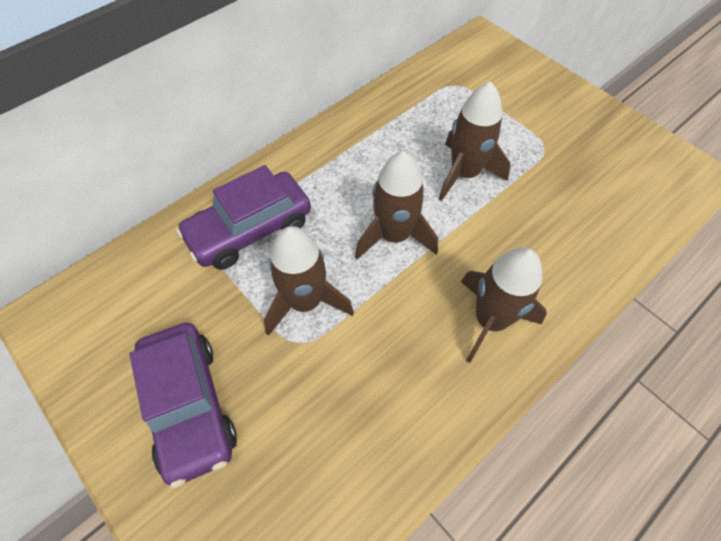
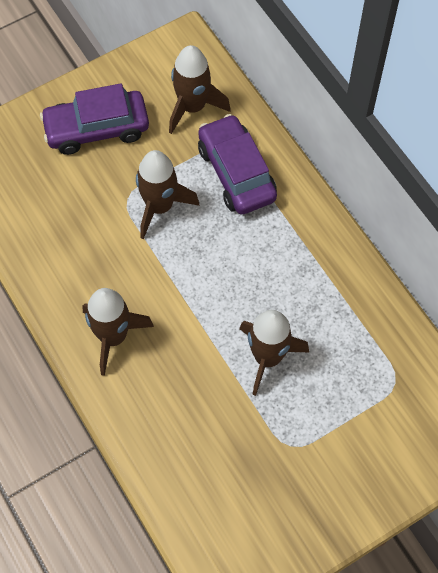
camera: 100 degrees right, 5 degrees up
(394, 236) = (208, 281): brown rocket -> brown rocket (192, 107)

